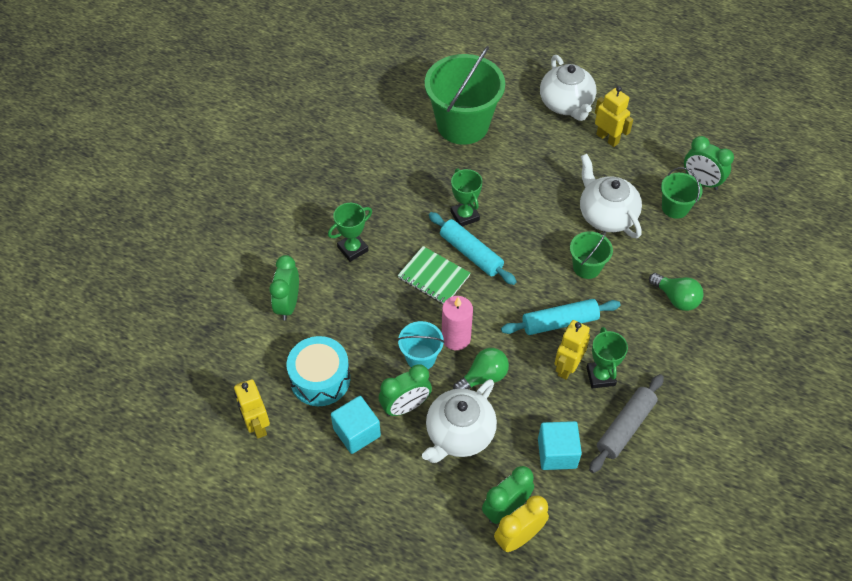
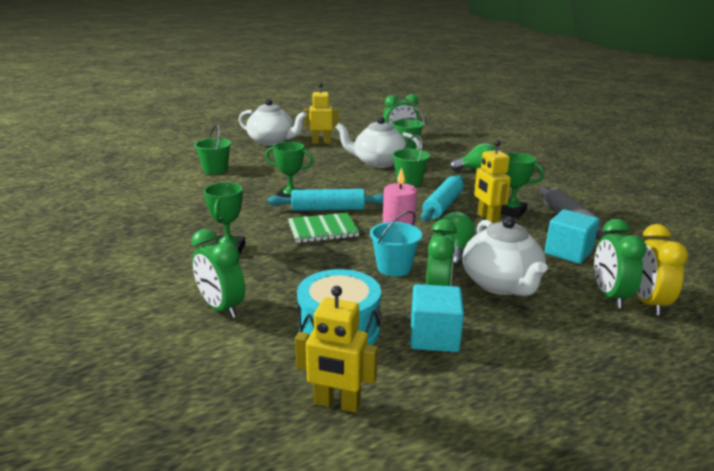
camera: 50 degrees left, 30 degrees down
(462, 125) = (215, 170): green bucket -> green bucket, size x0.49

